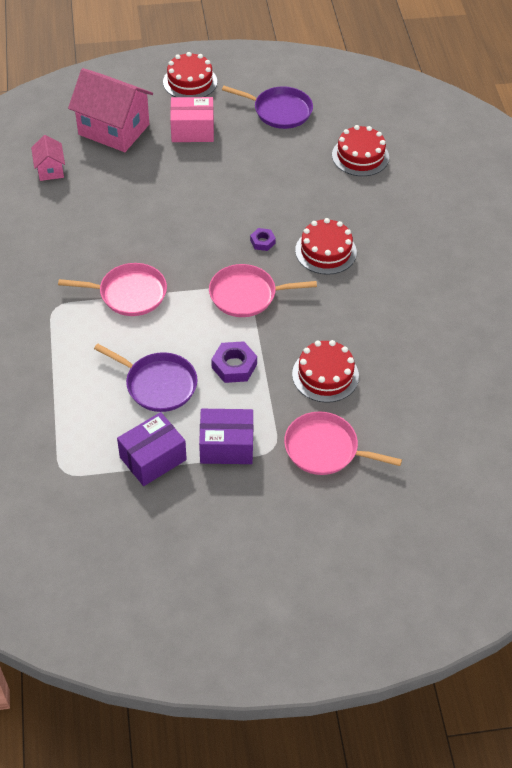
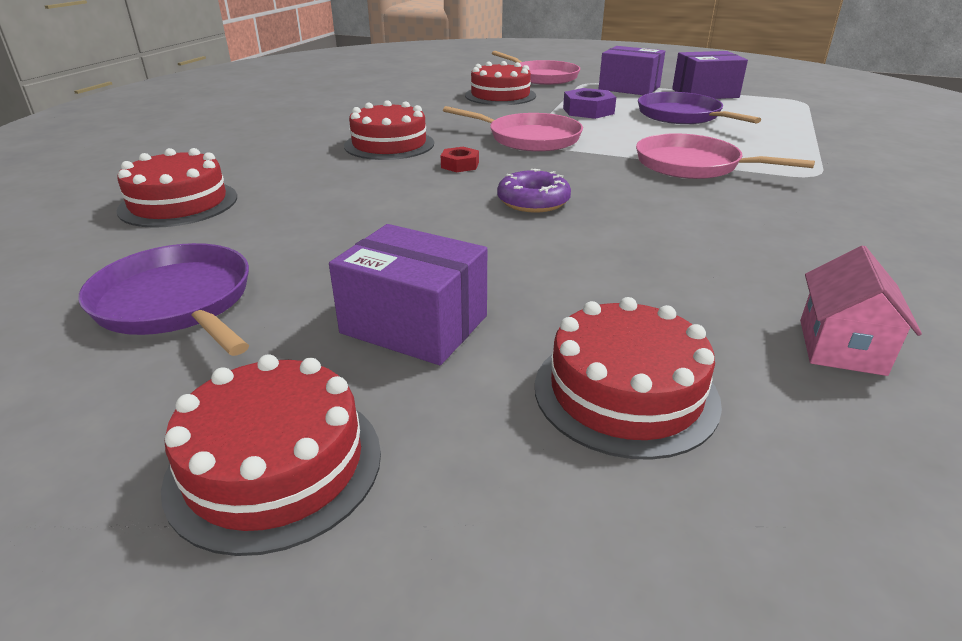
camera: 150 degrees left, 20 degrees down
(114, 129) = (625, 392): pink house -> red cake
(192, 130) = (414, 324): pink box -> purple box
(198, 219) = (533, 201): none -> purple donut
(262, 242) = (460, 165): purple nut -> red nut

